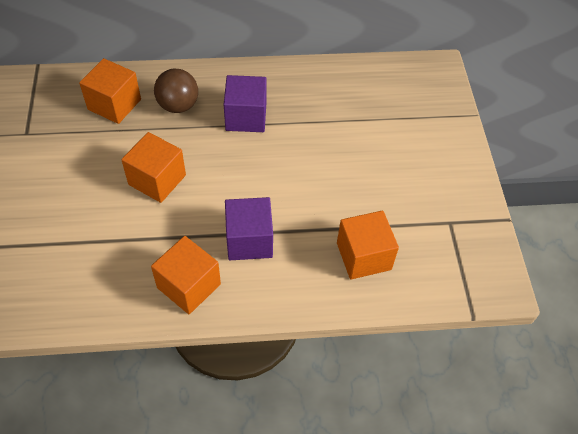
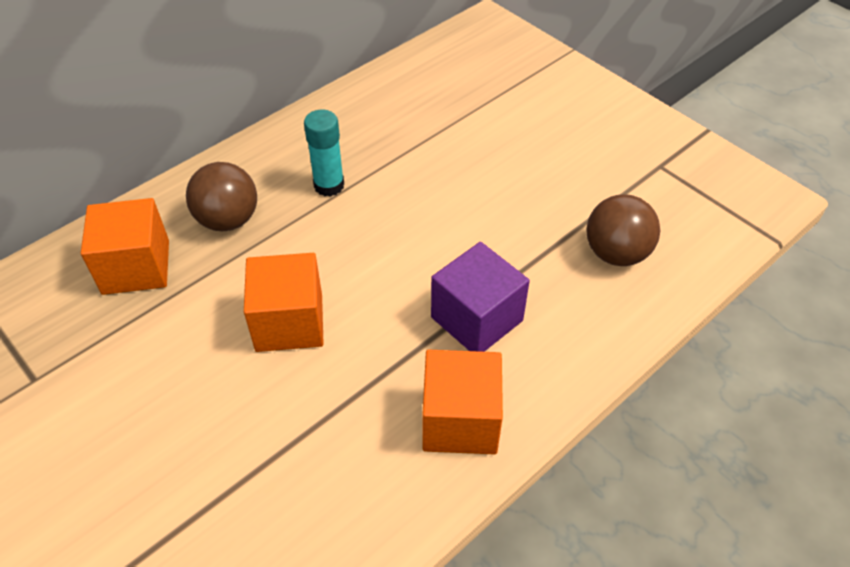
camera: 35 degrees left, 5 degrees down
(246, 117) = (329, 185): purple cube -> turquoise glue stick
(363, 256) = (616, 253): orange cube -> brown ball

